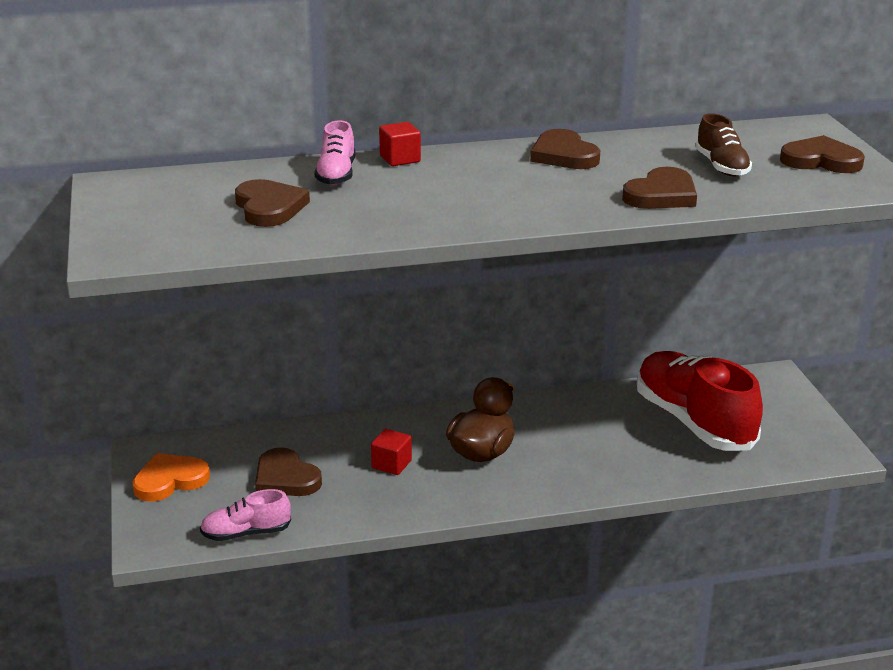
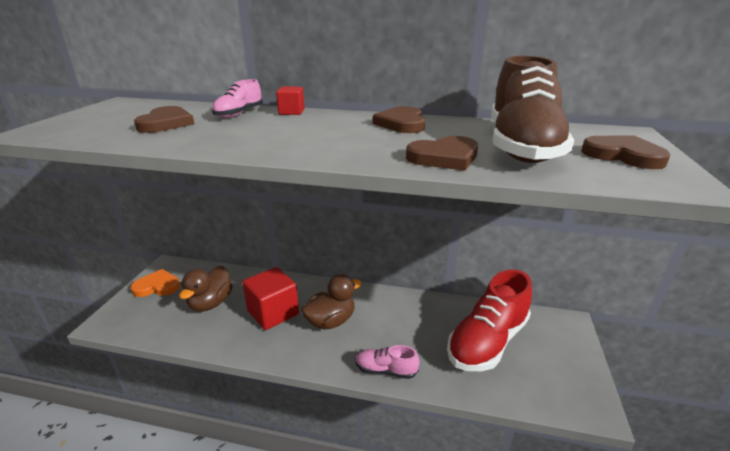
camera: 25 degrees right, 0 degrees up
(246, 533) = (153, 333): pink shoe -> pink shoe (385, 370)
(285, 478) = (211, 303): brown heart -> brown duck
(391, 464) = (273, 312): red cube -> red cube, size x1.97
(693, 422) = (487, 341): red shoe -> red shoe turned 135 degrees counterclockwise
(721, 166) = (521, 147): brown shoe -> brown shoe, size x2.08

